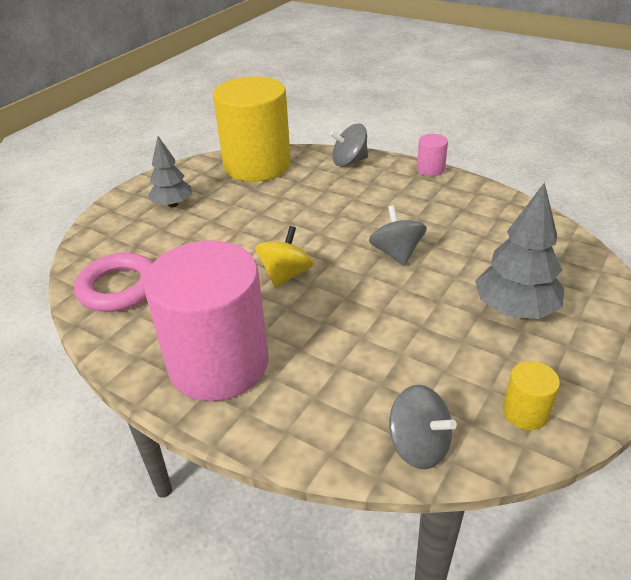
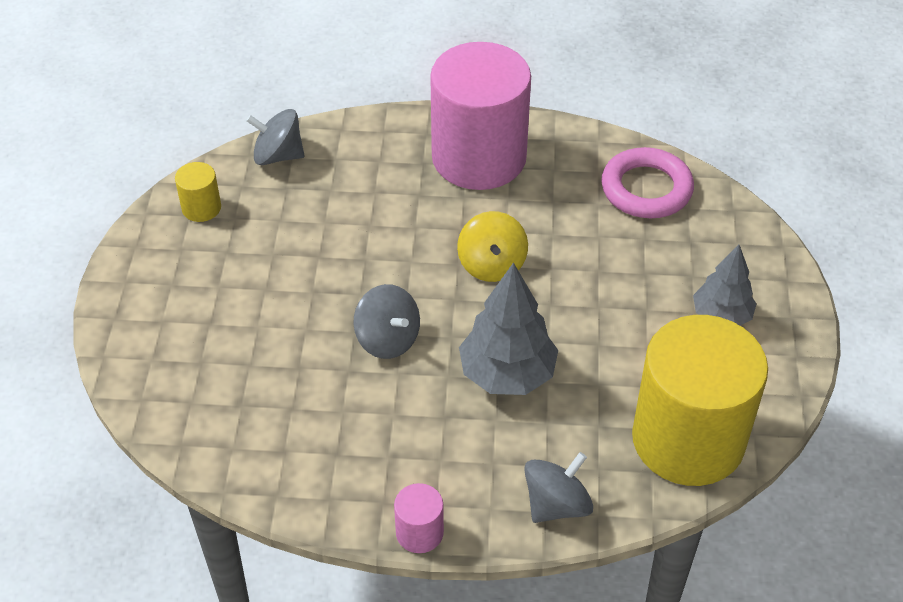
camera: 150 degrees right, 10 degrees up
(515, 309) = (230, 307): grey tree -> grey tree (507, 374)

